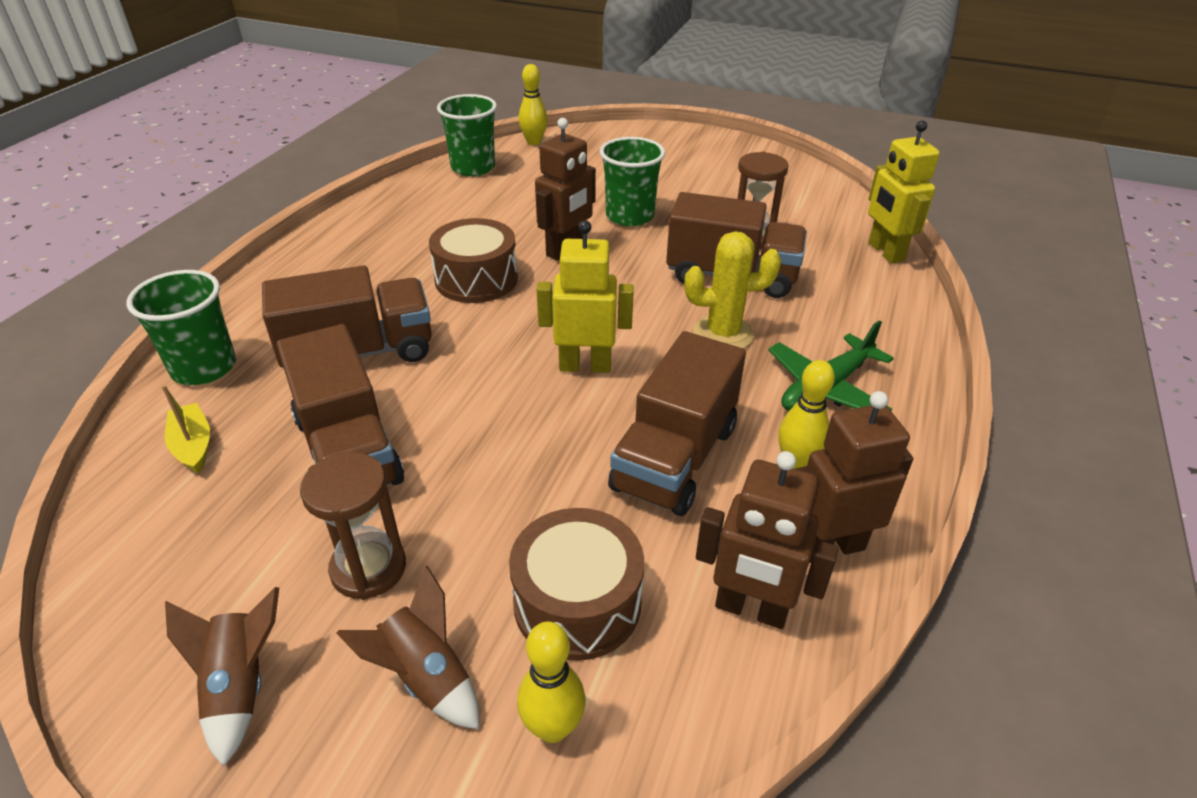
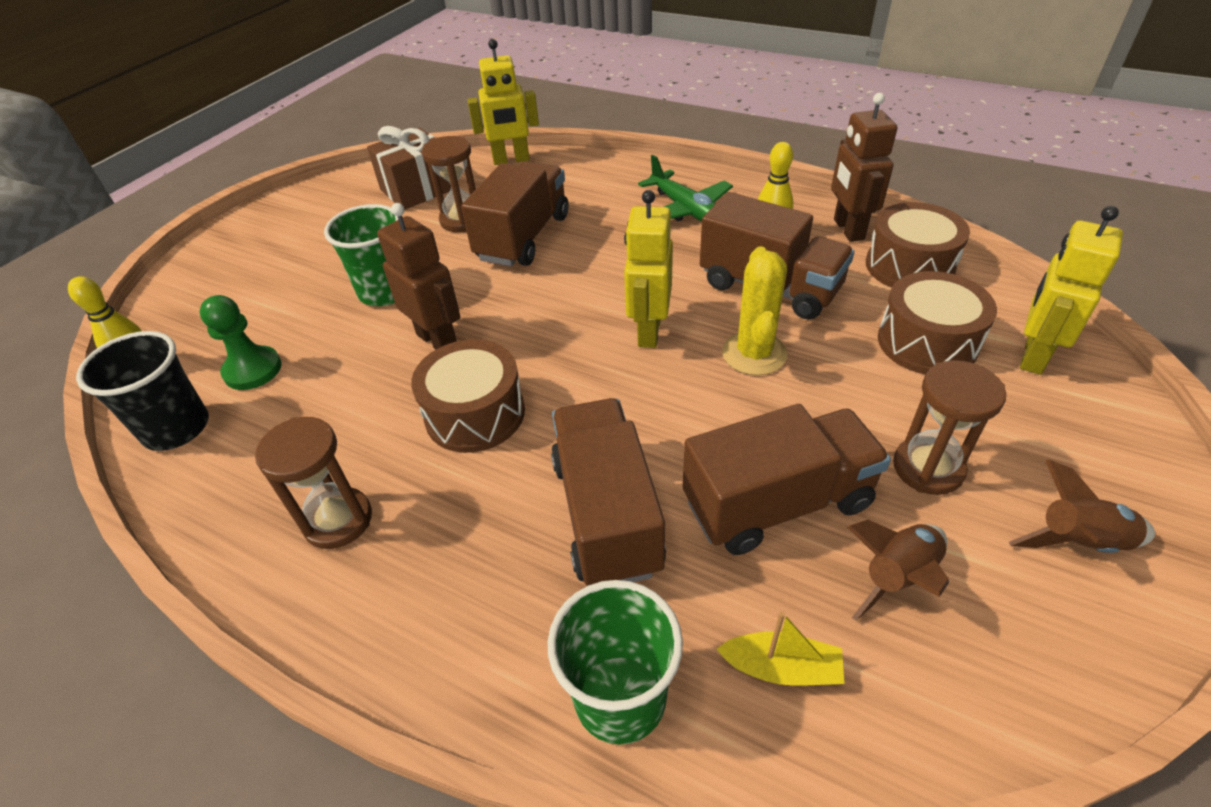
camera: 80 degrees left, 5 degrees up
(193, 445) = (781, 668): yellow boat -> yellow boat turned 150 degrees counterclockwise
(381, 239) = (338, 520): none -> brown hourglass
(426, 677) = (1020, 422): brown rocket -> brown rocket (897, 577)
(473, 168) = (176, 428): green cup -> black cup
(530, 180) = (253, 370): none -> green pawn
(553, 727) = (1033, 356): yellow bowling pin -> yellow robot
(723, 333) = (610, 250): yellow cactus -> yellow cactus (754, 354)
(751, 609) = (909, 266): brown robot -> brown drum
(799, 206) = (417, 189): none -> brown gift

